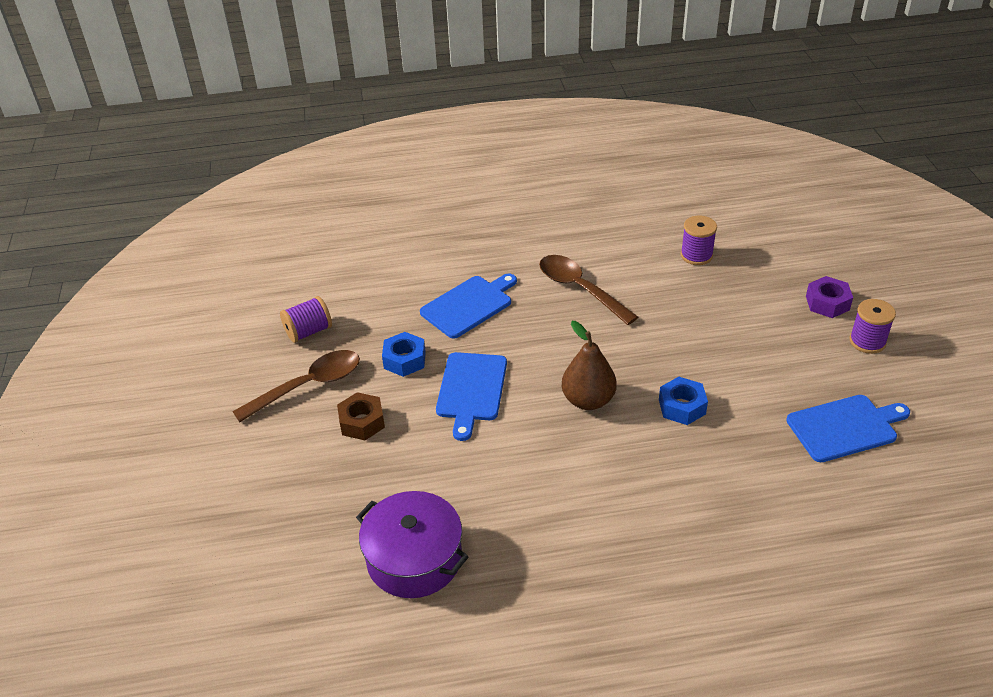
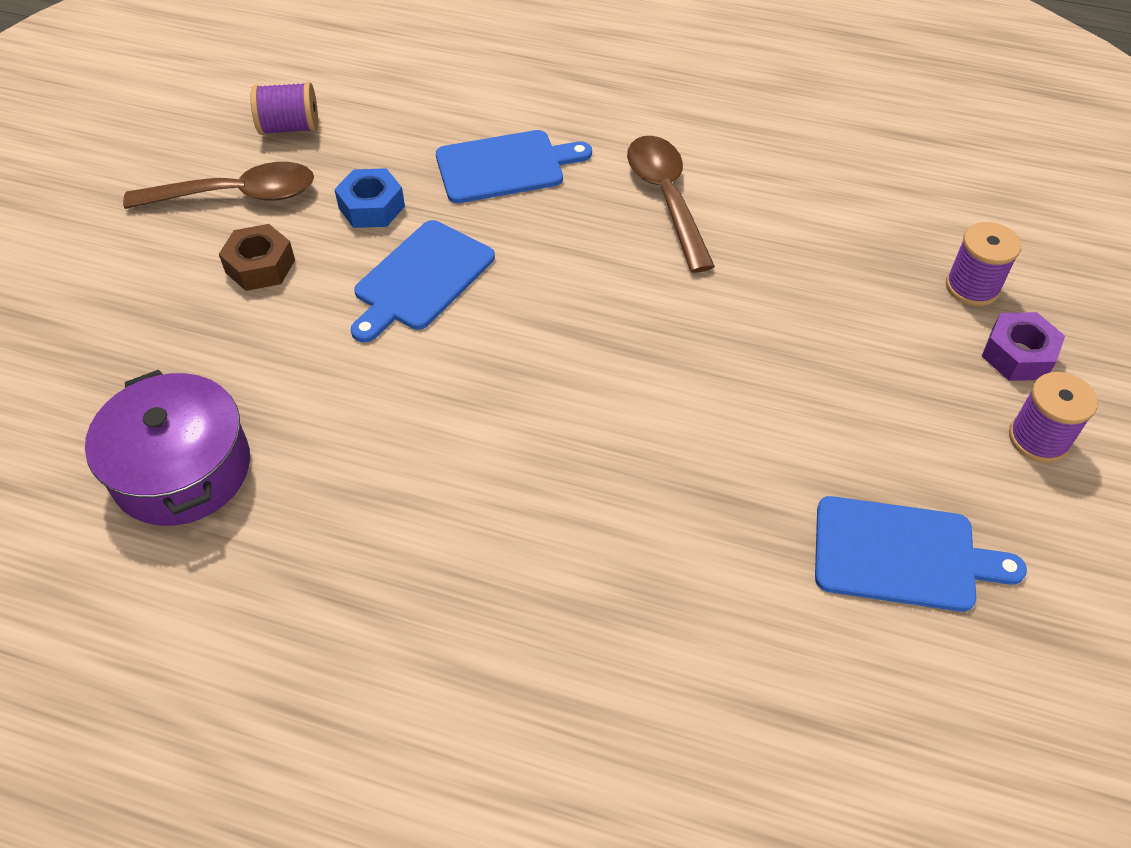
camera: 25 degrees right, 10 degrees up
(588, 400) = (559, 355): brown pear -> none
(682, 406) = (680, 418): blue nut -> none
(696, 255) = (868, 211): purple spool -> purple spool (972, 287)

